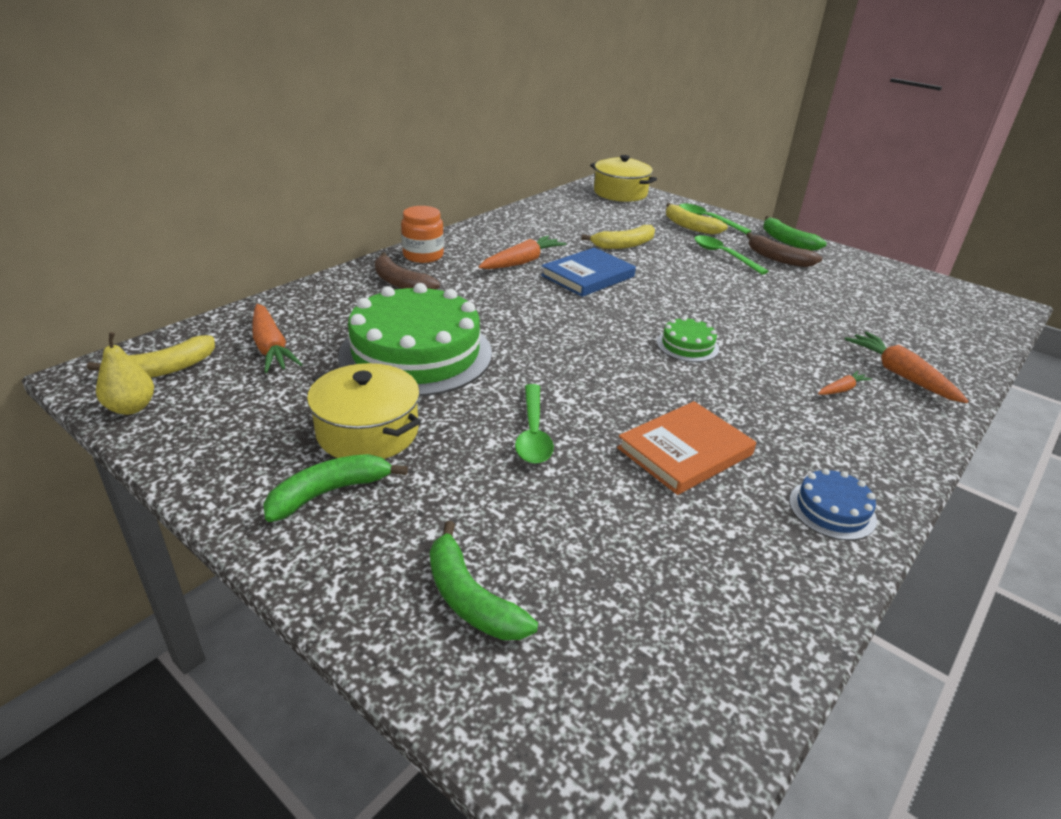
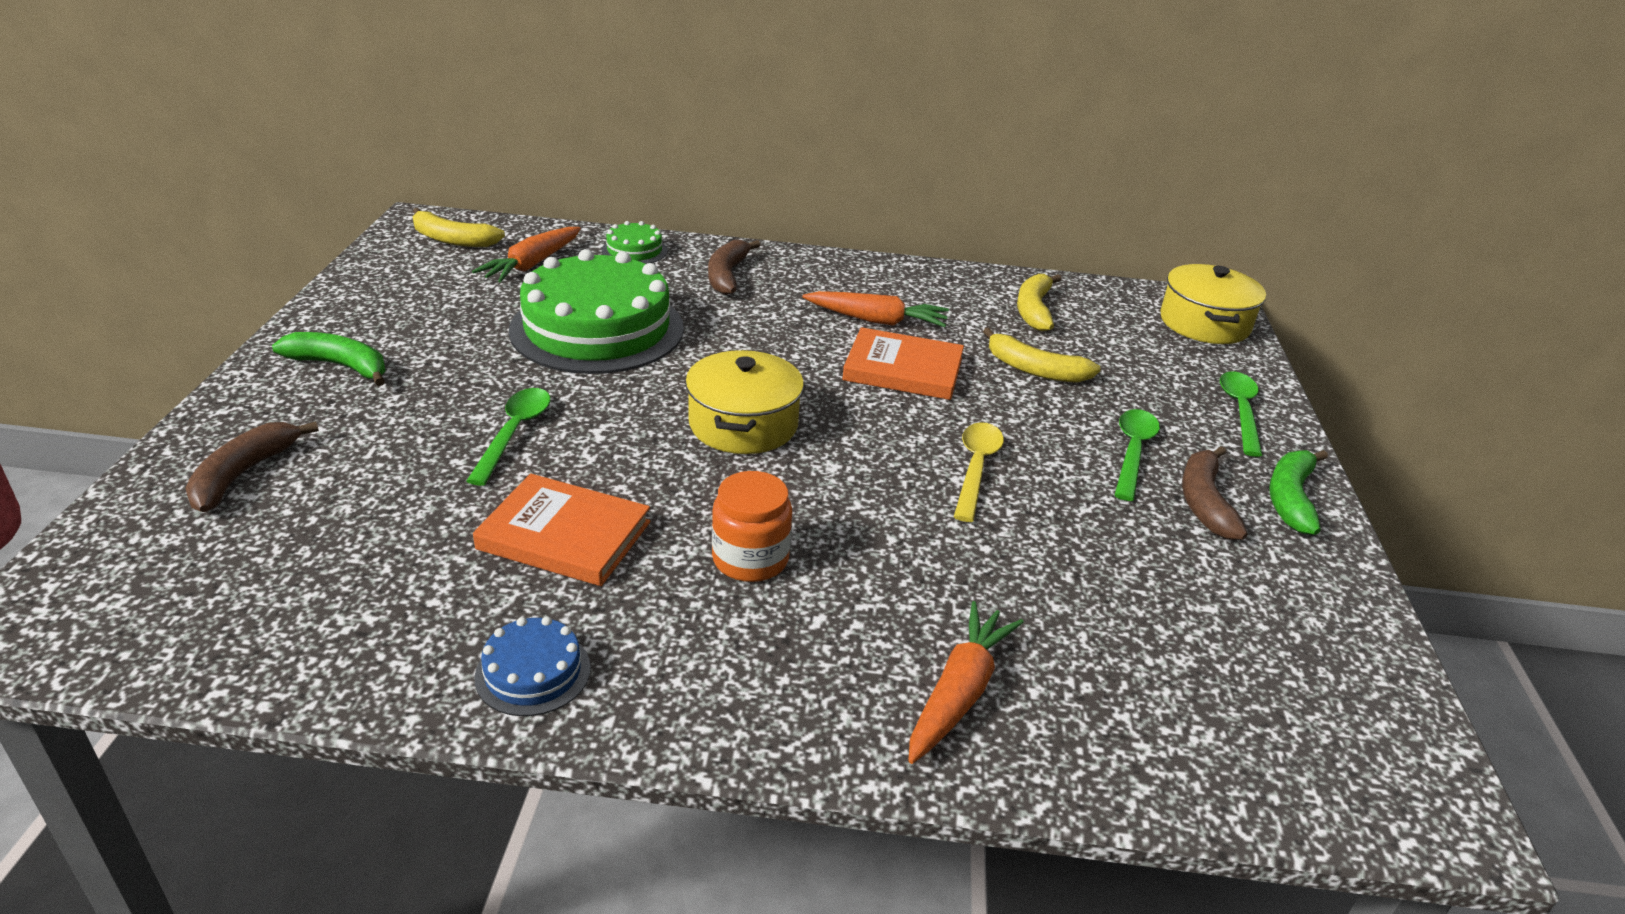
camera: 55 degrees right, 0 degrees up
(131, 408) = (389, 251): yellow pear -> none
(367, 432) = (441, 352): yellow pot -> yellow pot (743, 424)
(423, 255) = (805, 265): orange jar -> orange jar (750, 559)
(470, 598) = (243, 474): green banana -> brown banana
(533, 433) = (514, 433): green spoon -> green spoon turned 135 degrees clockwise
(588, 276) = (903, 369): blue book -> orange book
(687, 345) = (813, 483): green cake -> green cake (634, 250)
(689, 226) = (1187, 402): yellow banana -> yellow banana (1034, 310)
(708, 296) = (976, 468): none -> yellow spoon
(841, 389) = (843, 636): orange carrot -> none

